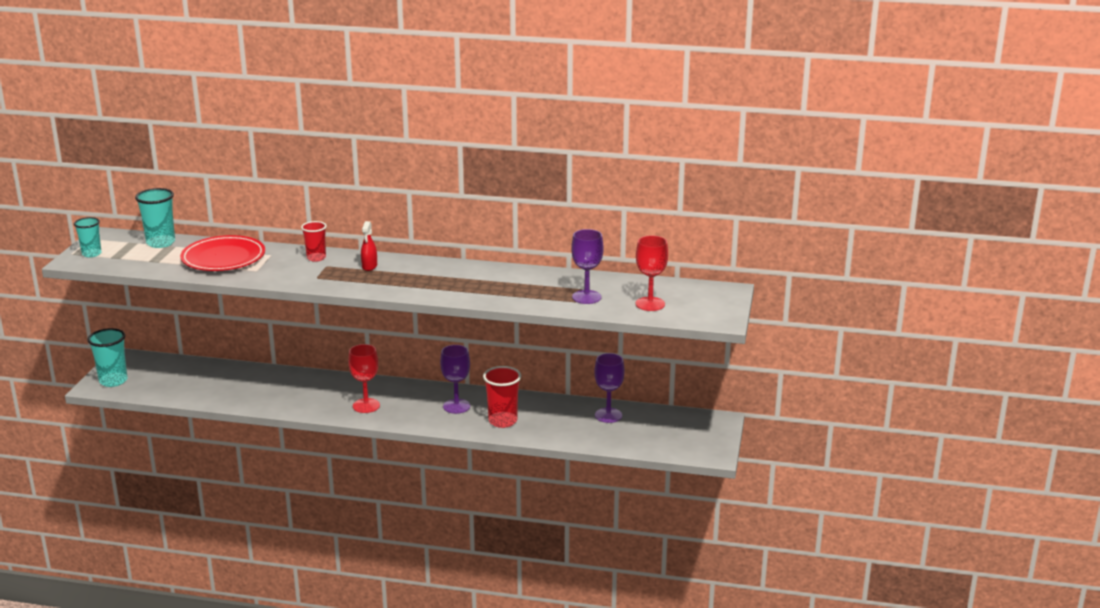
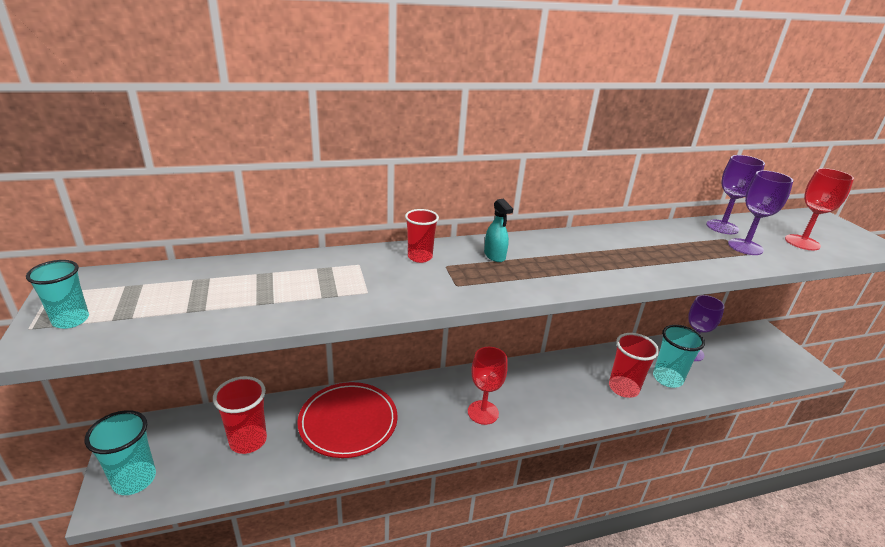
camera: 30 degrees left, 5 degrees up
(161, 243) = (181, 277): turquoise cup -> turquoise cup (667, 378)
(191, 380) = (248, 441): none -> red cup
(223, 258) = (299, 282): red plate -> red plate (348, 422)
(369, 266) = (494, 256): red spray bottle -> turquoise spray bottle
(456, 406) = (565, 383): purple goblet -> purple goblet (722, 227)

